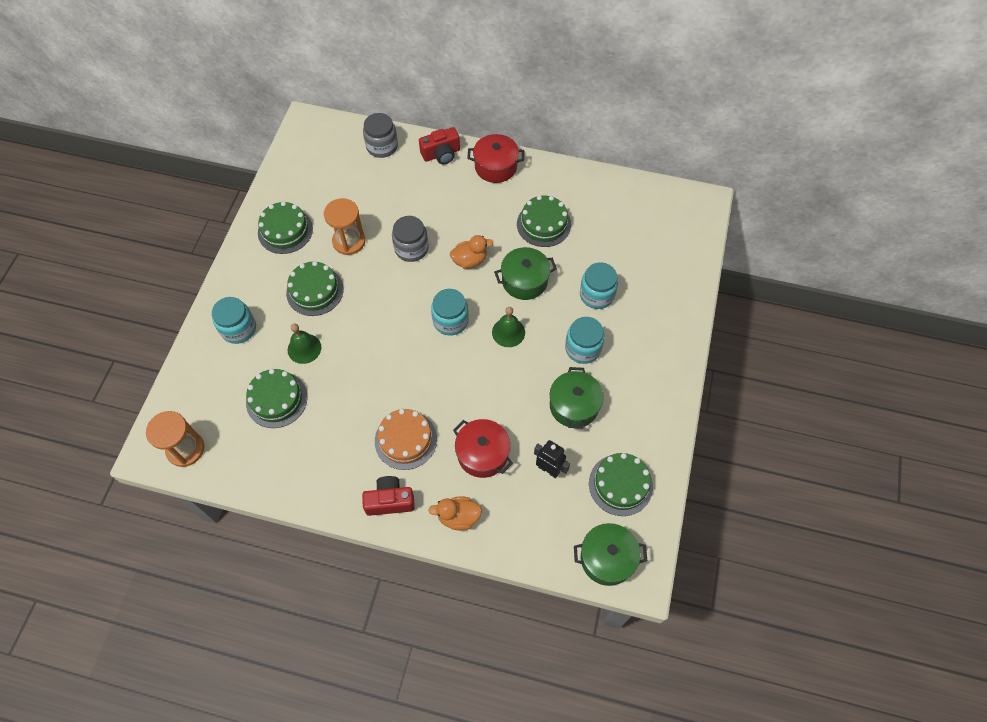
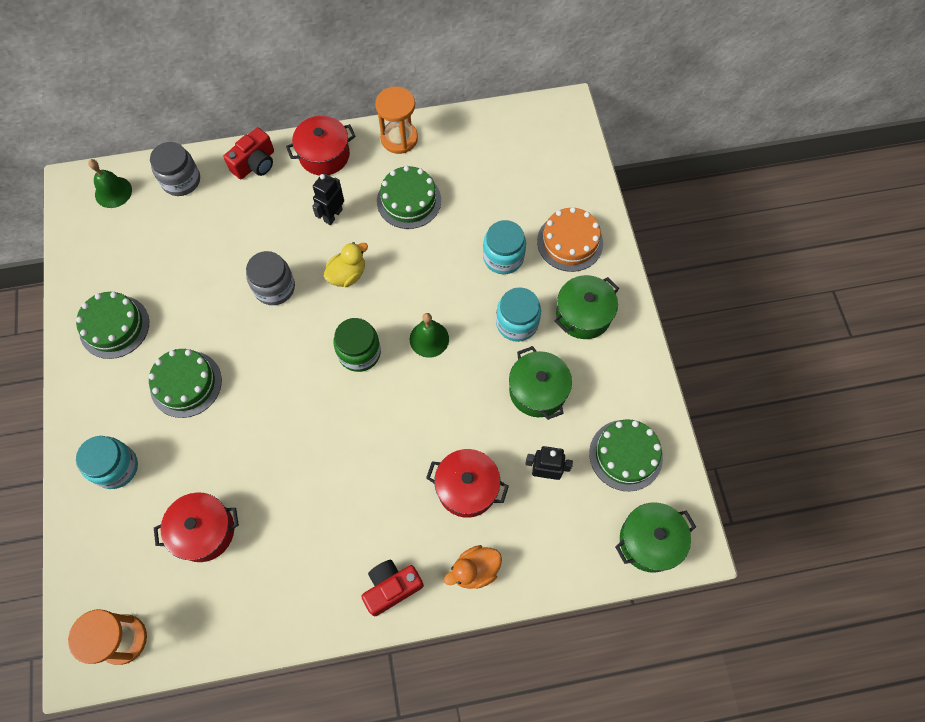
camera: 25 degrees left, 5 degrees up
(276, 399) = (204, 531): green cake -> red pot
(304, 348) = (207, 457): green bell -> green bell (113, 192)
(349, 241) = (197, 308): orange hourglass -> orange hourglass (399, 138)
(405, 440) = (375, 510): orange cake -> orange cake (570, 242)
(450, 321) = (359, 353): turquoise jar -> green jar
(470, 260) = (347, 275): orange duck -> yellow duck
(480, 213) = (333, 215): none -> black robot
(524, 281) = (419, 273): green pot -> green pot (583, 314)

